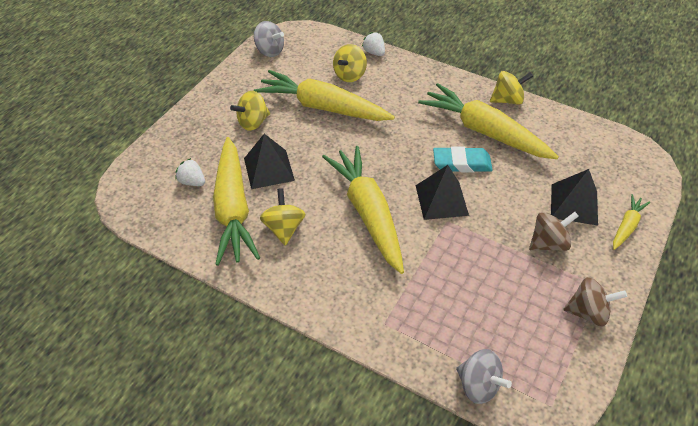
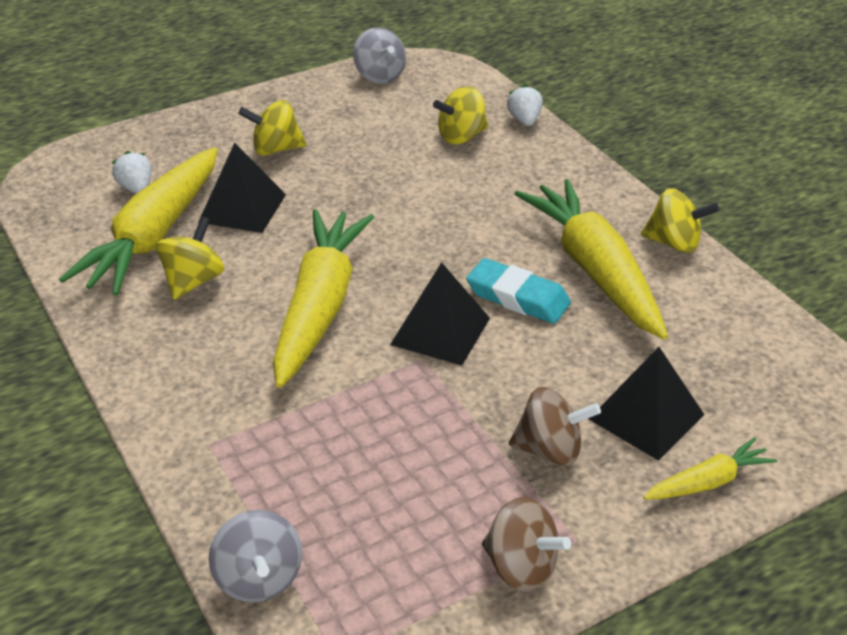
camera: 30 degrees right, 10 degrees down
(323, 107) = (385, 162): yellow carrot -> none

